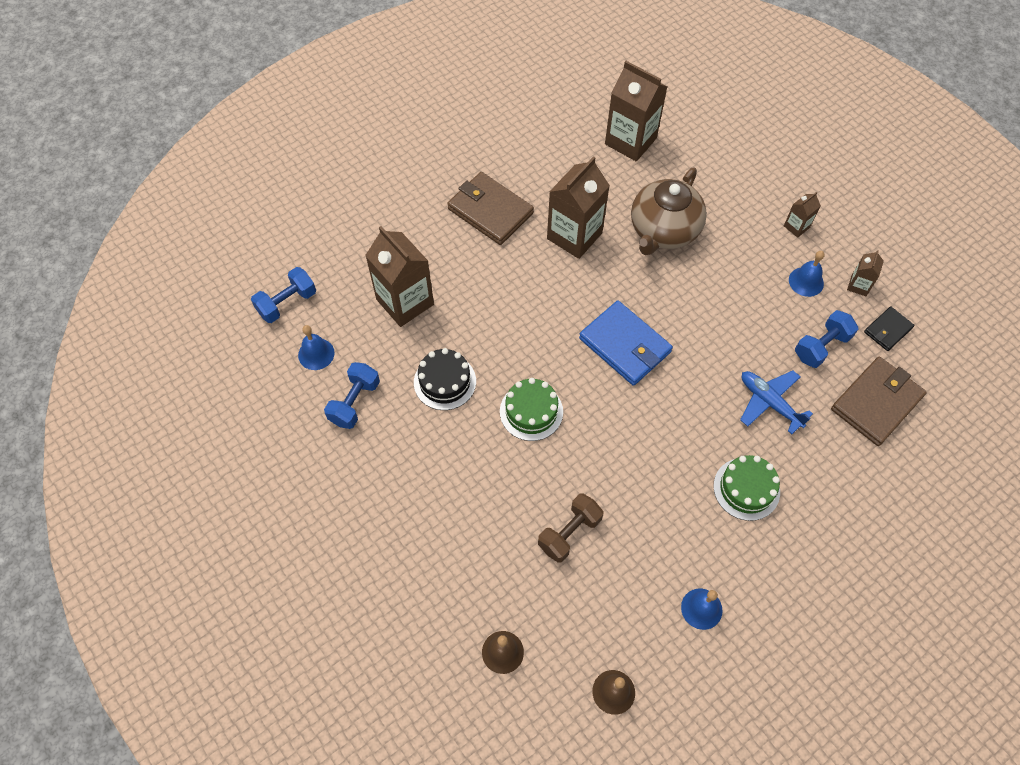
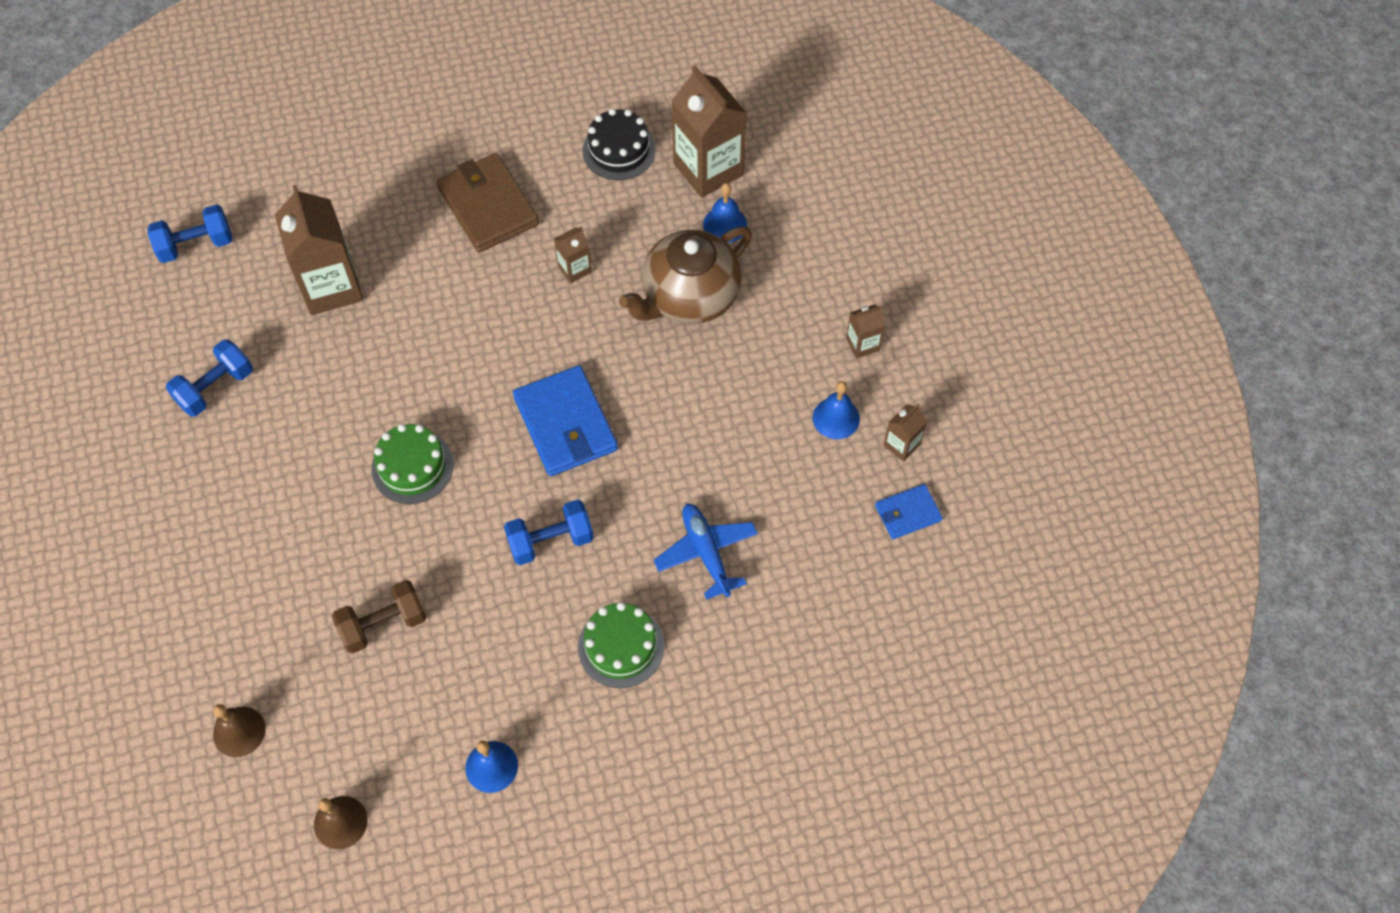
camera: 20 degrees right, 0 degrees up
(316, 354) = (199, 316): blue bell -> blue bell (725, 224)
(445, 382) = (330, 398): black cake -> black cake (619, 150)
(574, 236) = (575, 269): brown carton -> brown carton, size x0.47
(821, 346) = (810, 505): blue dumbbell -> blue dumbbell (550, 541)
(876, 403) = (841, 598): brown wallet -> none
(887, 330) = (907, 513): black wallet -> blue wallet

